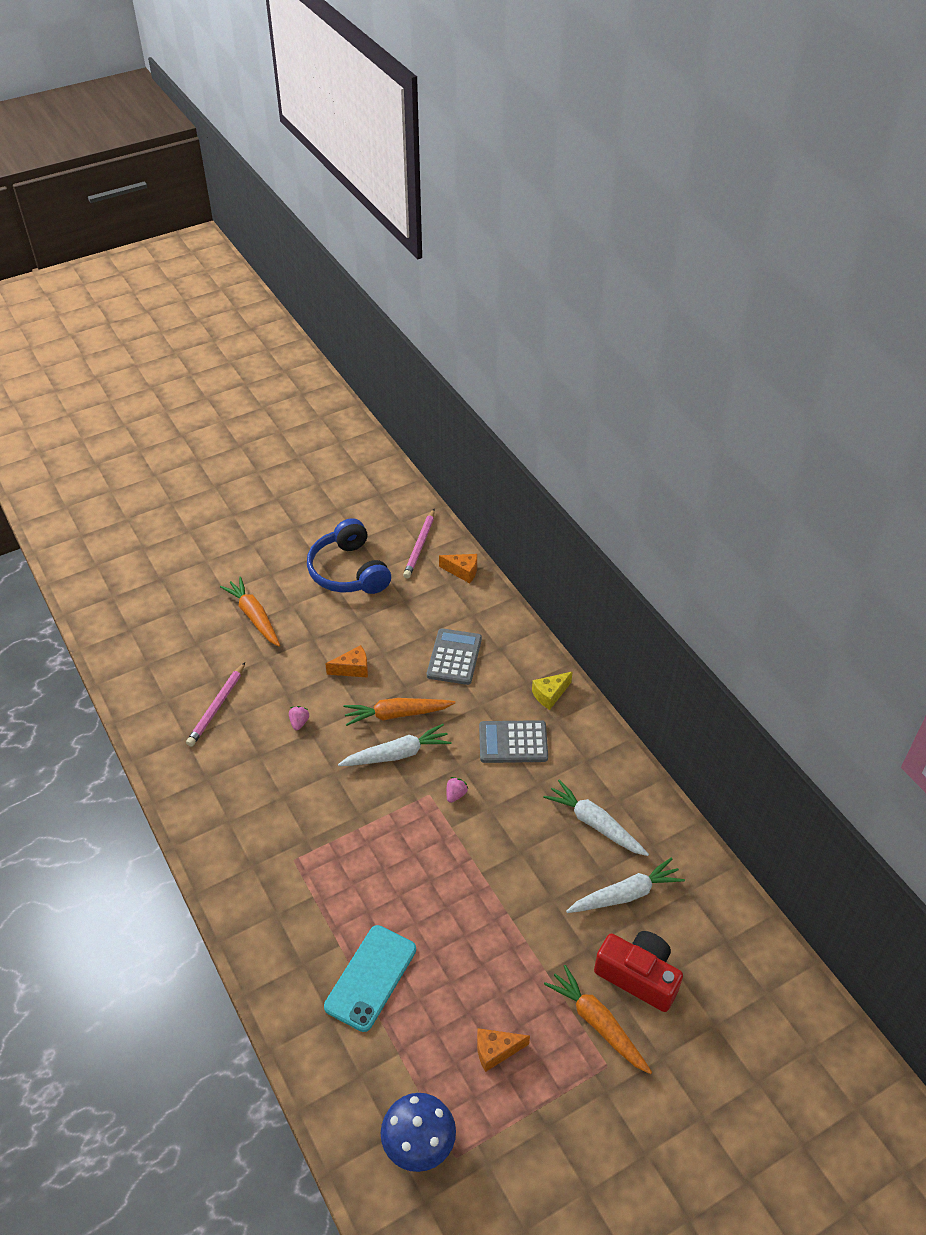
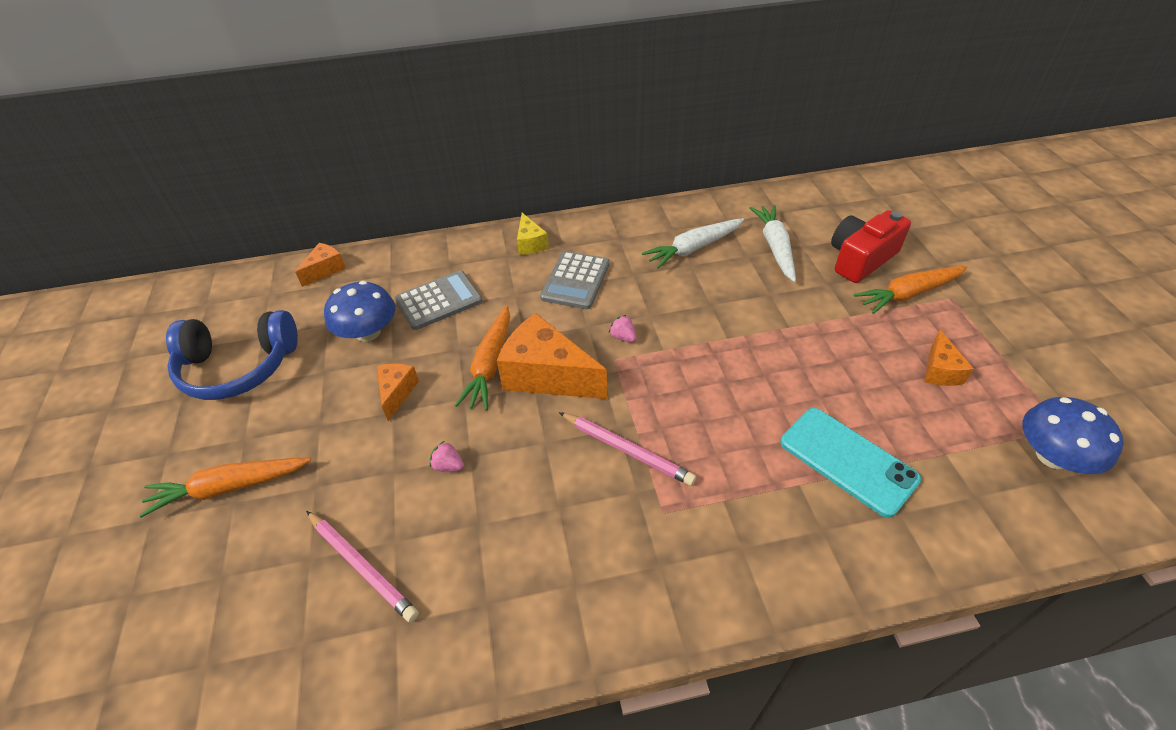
camera: 70 degrees left, 0 degrees up
(397, 754) = (547, 375): white carrot -> orange cheese
(405, 627) = (368, 332): none -> blue mushroom
(419, 546) = (257, 296): pink pencil -> pink pencil (627, 450)
(454, 657) = (439, 300): grey calculator -> grey calculator turned 120 degrees clockwise

